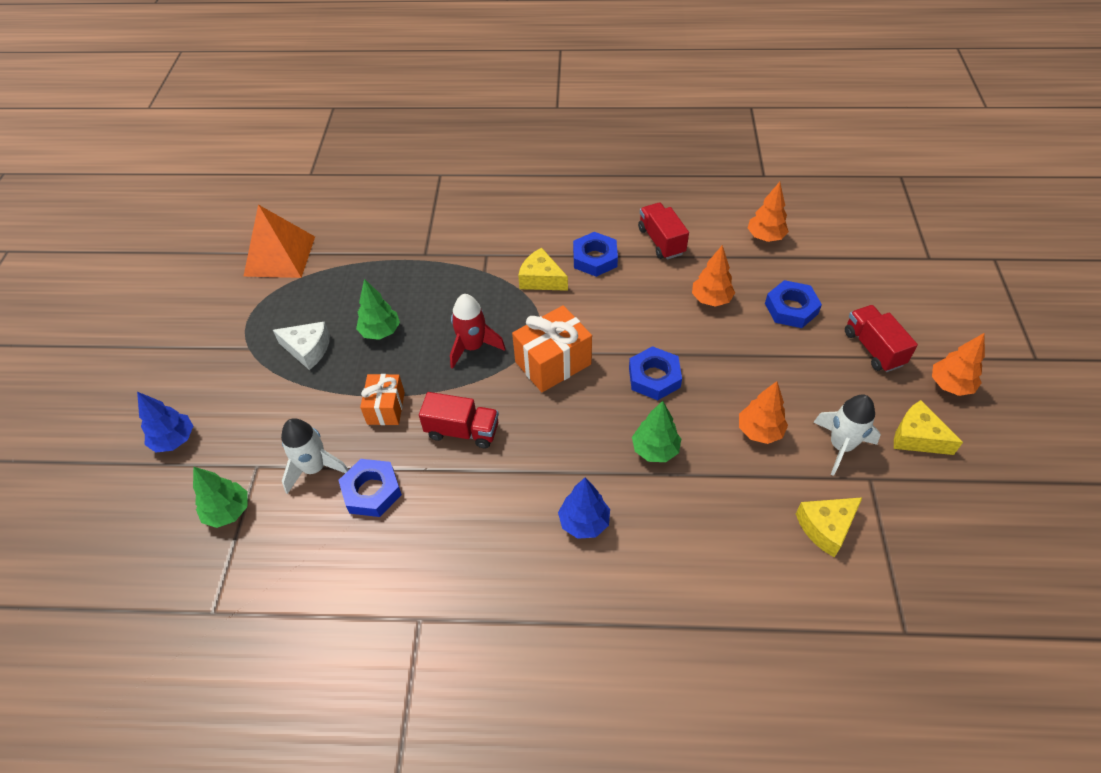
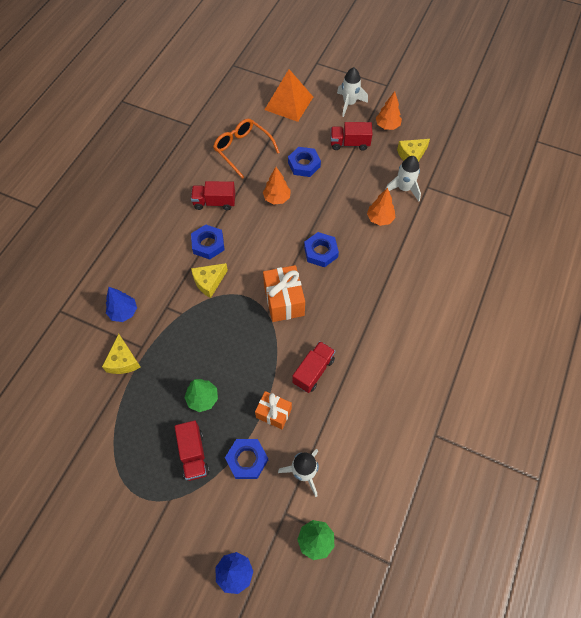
camera: 70 degrees left, 10 degrees up
(280, 256) = (78, 455): orange pyramid -> orange pyramid (288, 103)
(308, 349) = (193, 454): white cheese -> red truck
(371, 491) = (337, 440): blue nut -> blue nut (247, 460)
(473, 347) = (247, 343): red rocket -> none
(584, 522) = (404, 327): blue tree -> blue tree (123, 312)
(655, 450) = (371, 273): green tree -> none
(765, 237) = (242, 149): orange tree -> orange glasses
(826, 527) = (447, 218): yellow cheese -> yellow cheese (123, 361)
(951, 323) = (349, 103): none -> white rocket

